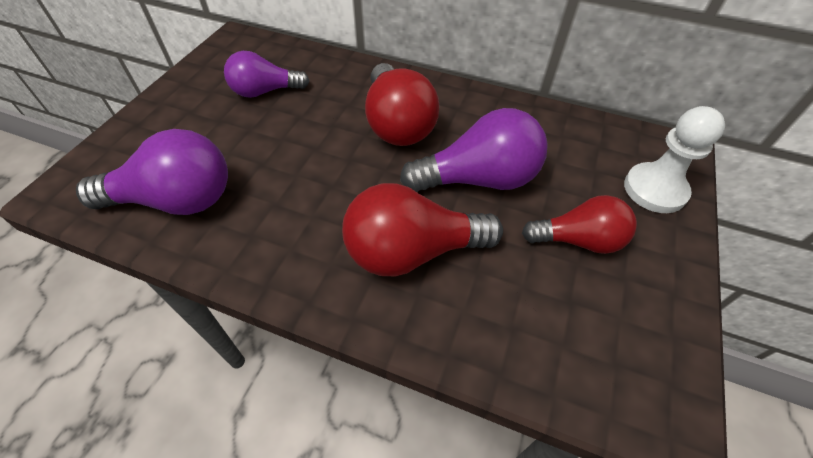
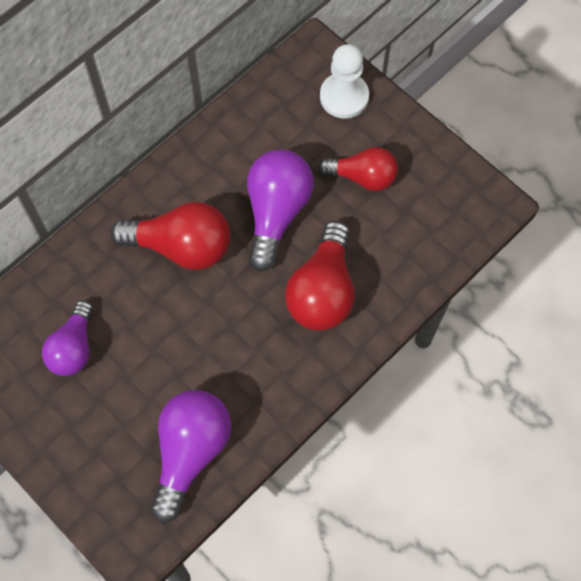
camera: 65 degrees left, 15 degrees up
(578, 240) = (362, 177): red light bulb -> red light bulb turned 75 degrees clockwise

